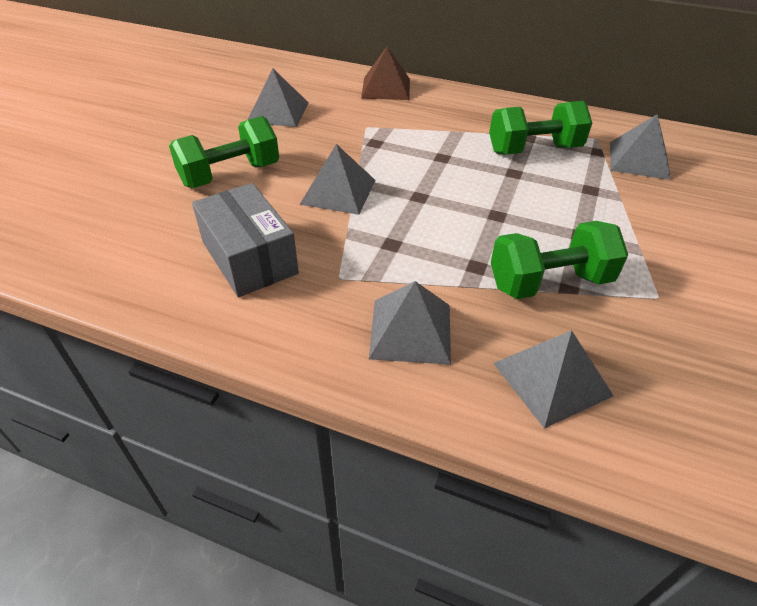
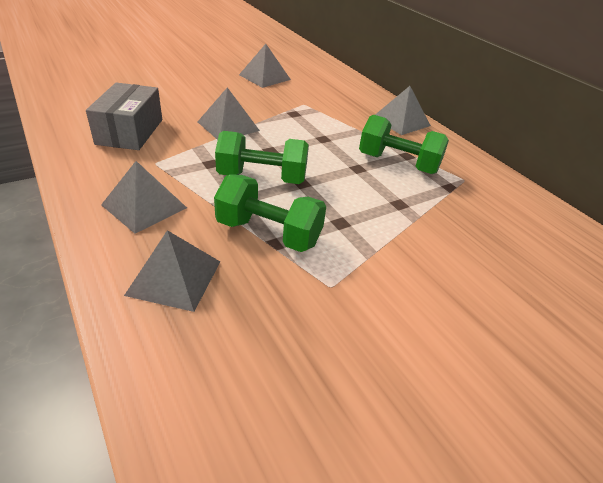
camera: 35 degrees right, 5 degrees down
(230, 175) = (187, 93): green dumbbell -> green dumbbell (262, 178)
(386, 88) = (353, 91): brown pyramid -> none
(638, 160) = (477, 207): grey pyramid -> grey pyramid (401, 121)

